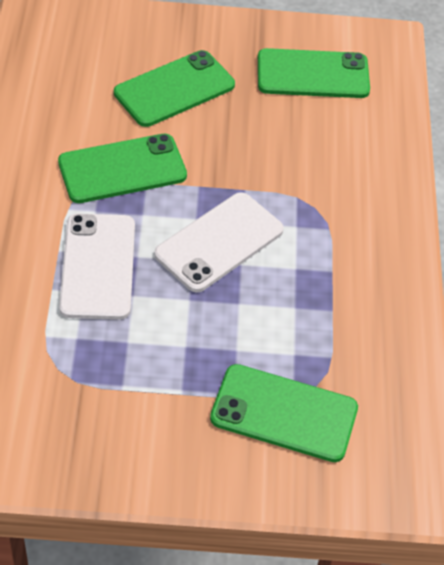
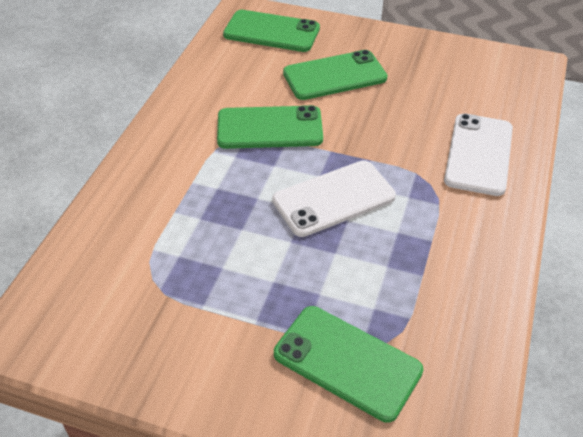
camera: 20 degrees right, 5 degrees down
(98, 266) = (220, 200): white phone -> white phone (478, 154)
(313, 74) = (458, 80): green phone -> green phone (271, 32)

